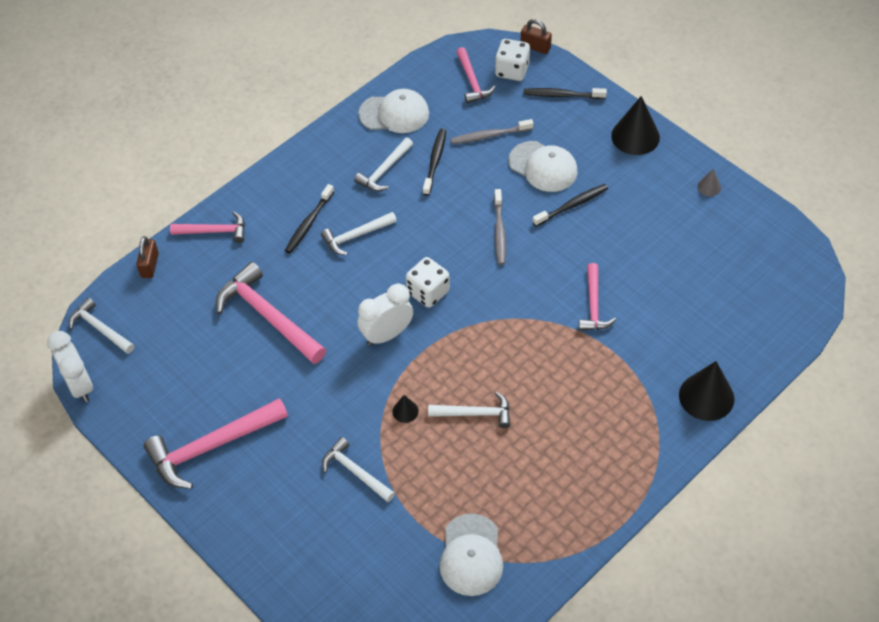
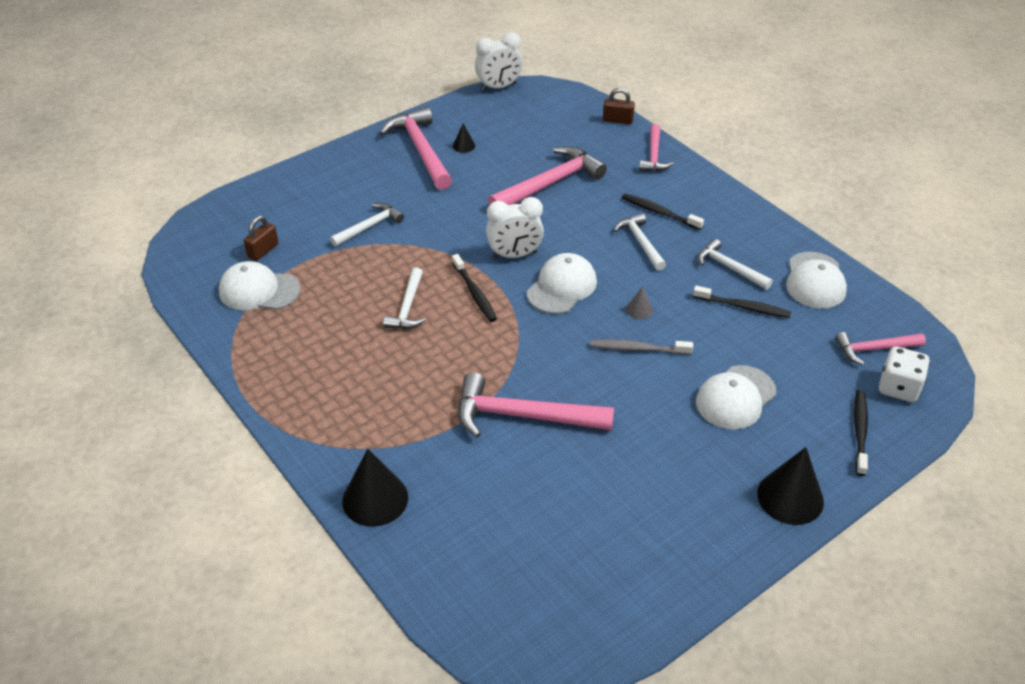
camera: 95 degrees right, 10 degrees down
(100, 328) = (553, 96): white hammer -> none
(387, 334) = (514, 255): white clock -> white clock turned 105 degrees clockwise
(405, 411) = (424, 261): black cone -> black cone (464, 146)
(428, 292) = (562, 287): white dice -> white cap
(489, 135) = (785, 355): grey toothbrush -> none
(535, 47) = (946, 415): brown padlock -> brown padlock (263, 251)
(572, 205) = (673, 416): black toothbrush -> black toothbrush (474, 293)
(593, 305) = (523, 415): pink hammer -> pink hammer, size x1.71
(709, 187) = (699, 565): grey cone -> grey cone (639, 310)

